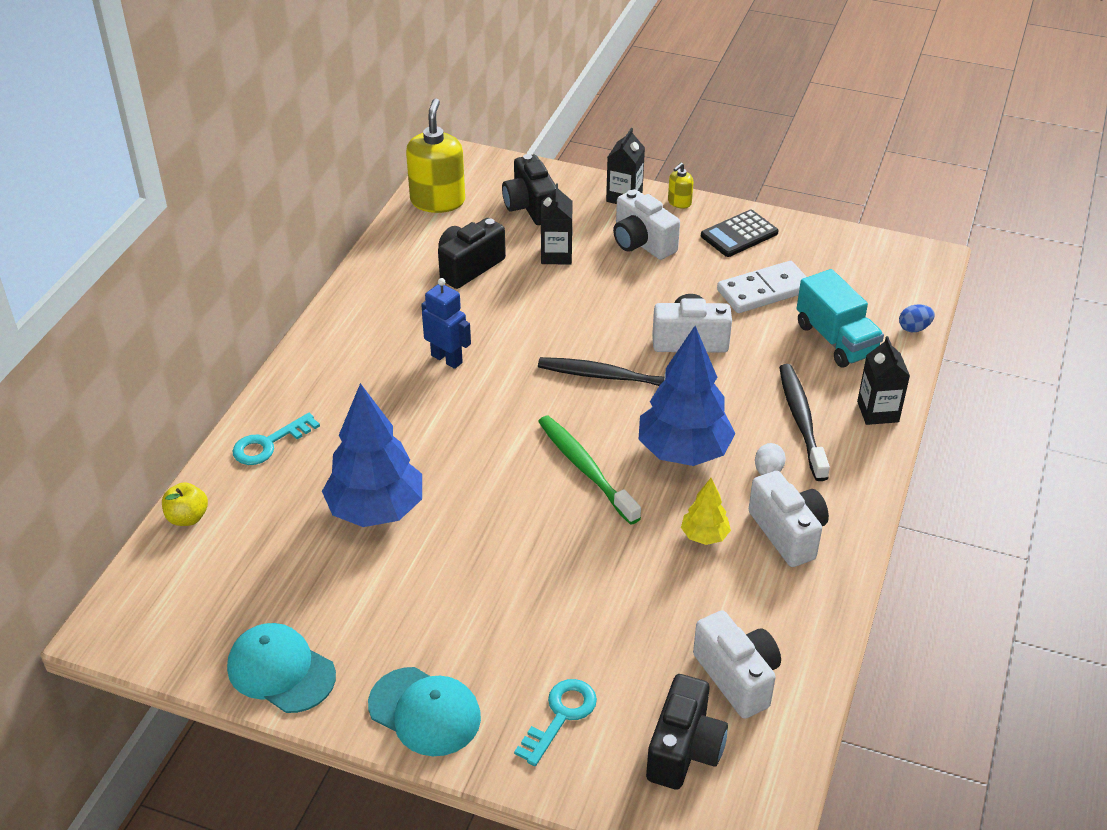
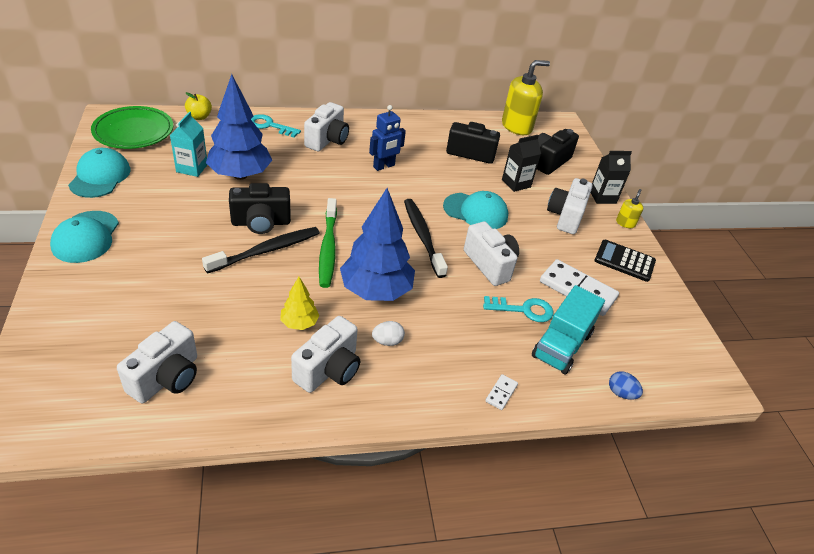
camera: 55 degrees right, 0 degrees up
(177, 607) = (134, 132): none -> green plate
(325, 559) = (192, 168): none -> turquoise carton
(348, 394) = (327, 140): none -> white camera
(447, 359) = (384, 166): blue robot -> blue robot turned 45 degrees clockwise
(561, 716) = (100, 296): turquoise key -> turquoise key (523, 310)
(585, 469) = (328, 248): green toothbrush -> green toothbrush turned 150 degrees clockwise
(590, 312) = (475, 211): none -> turquoise cap
(679, 202) = (625, 223): yellow soap dispenser -> yellow soap dispenser turned 105 degrees clockwise
(684, 750) = (87, 366): black camera -> black camera (261, 223)
(801, 421) = (454, 347): black toothbrush -> black toothbrush (266, 250)
(877, 412) = (501, 393): black carton -> white domino

